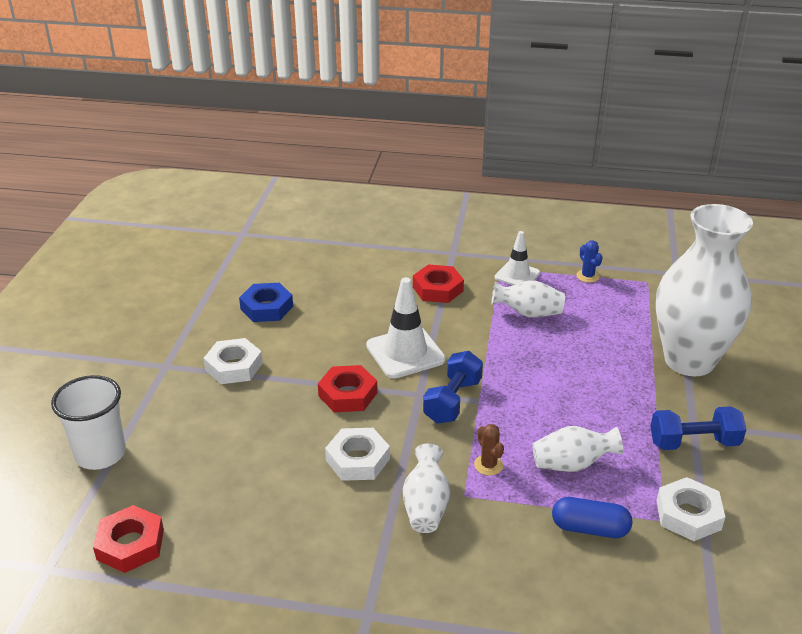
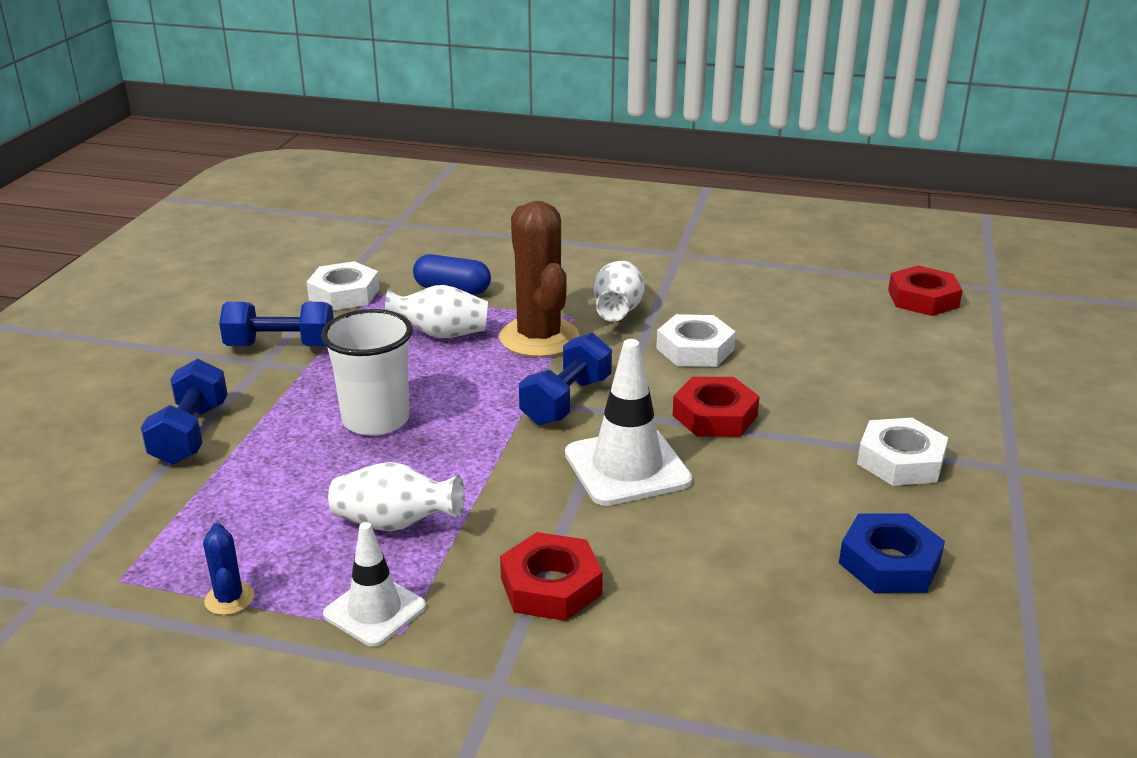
camera: 175 degrees left, 5 degrees down
(100, 454) = (1019, 368): white cup -> white cup (376, 420)
(488, 465) = (539, 338): brown cactus -> brown cactus, size x2.32
(689, 361) = (190, 434): white vase -> blue dumbbell

